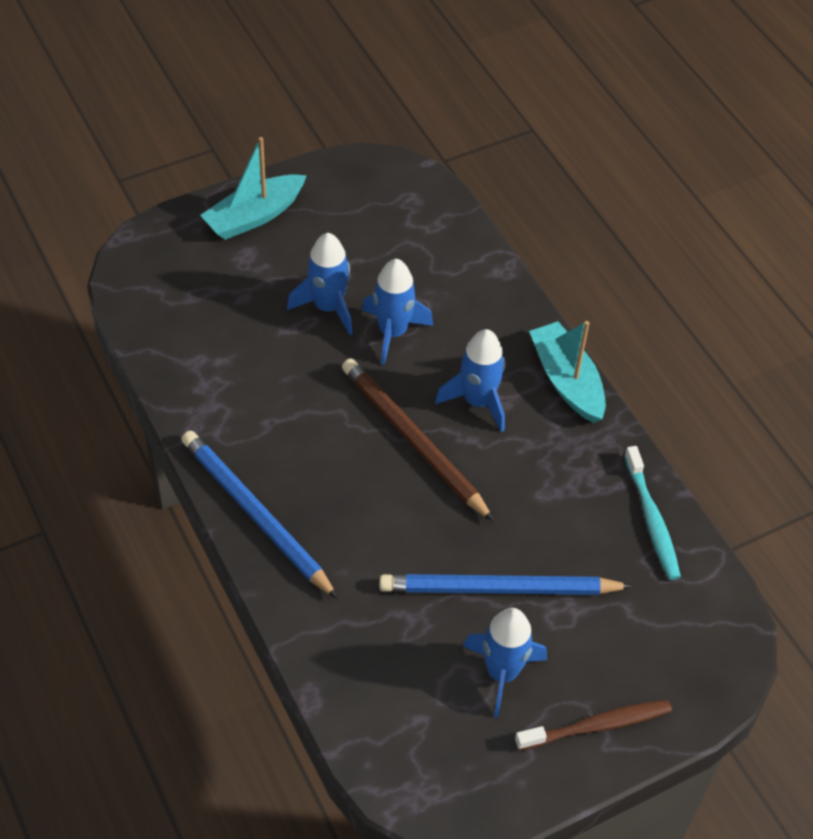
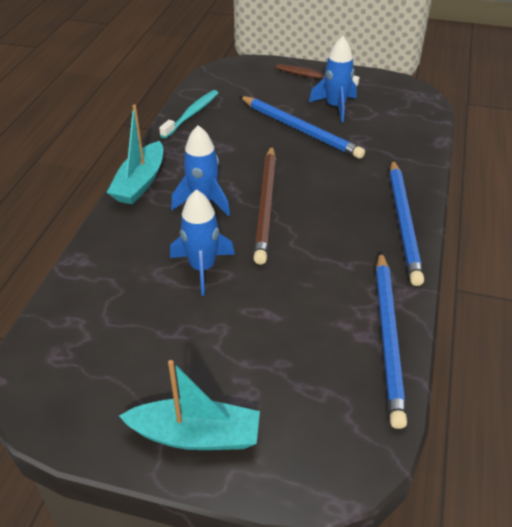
camera: 135 degrees left, 10 degrees down
(176, 373) = (388, 337): none -> blue pencil
(328, 307) = (225, 313): blue rocket -> none

